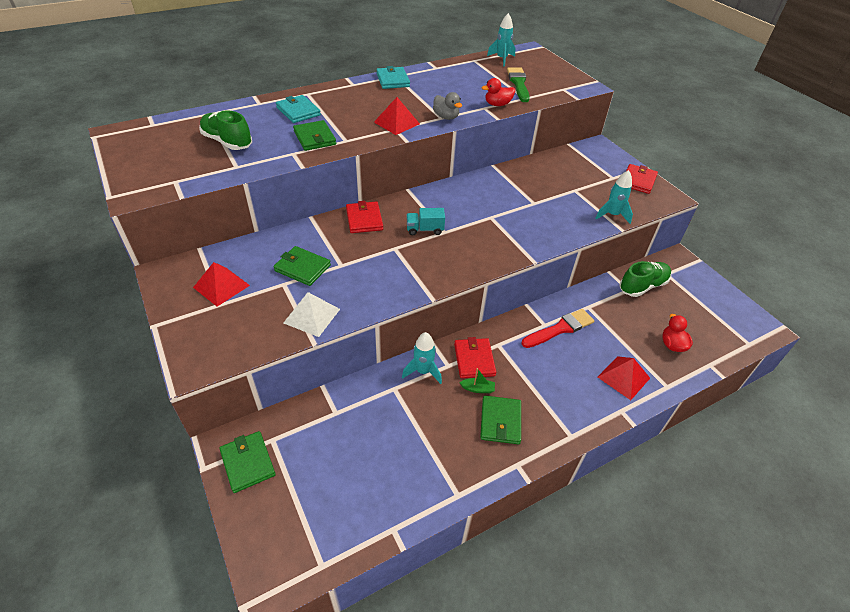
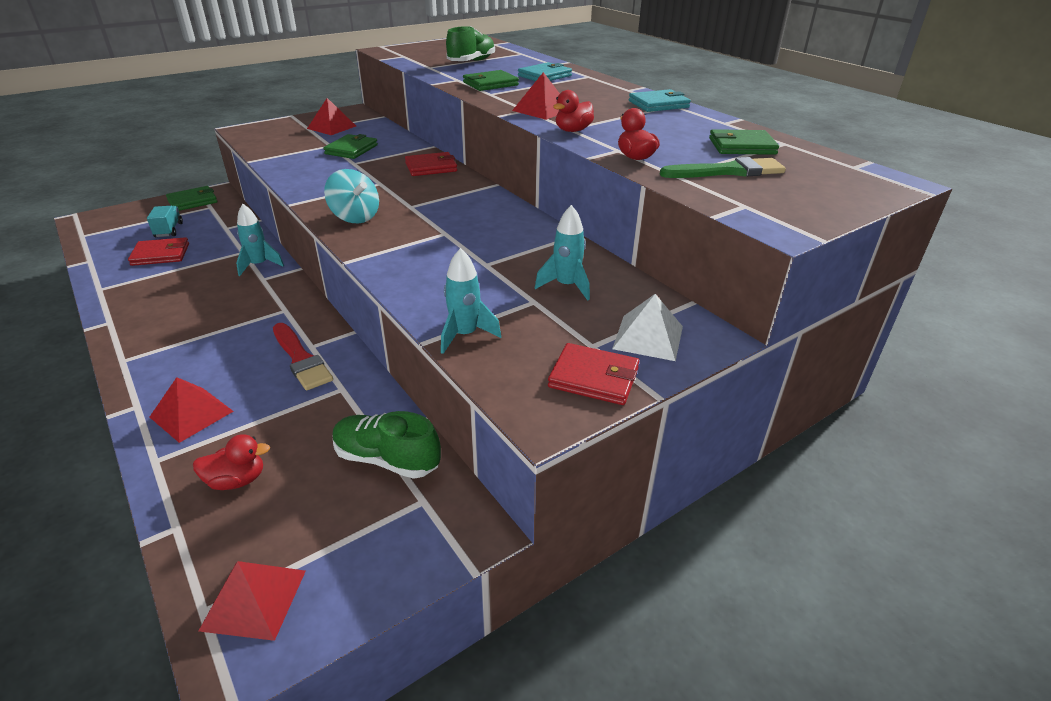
camera: 85 degrees right, 10 degrees down
(311, 316) = (283, 158): white pyramid -> white pyramid (648, 337)
(425, 229) = (414, 196): turquoise truck -> turquoise truck (169, 230)
(446, 117) = (573, 130): grey duck -> red duck
(462, 260) = (355, 217): none -> turquoise spinning top
(474, 360) = (265, 294): red wallet -> red wallet (160, 254)
(477, 389) = (222, 297): green boat -> none
(500, 421) = (170, 312): green wallet -> green wallet (741, 146)
(501, 59) = (815, 161): turquoise rocket -> turquoise rocket (566, 286)
(642, 286) = (387, 459): green shoe -> green shoe turned 150 degrees clockwise
(737, 327) = (254, 599): none -> red pyramid

